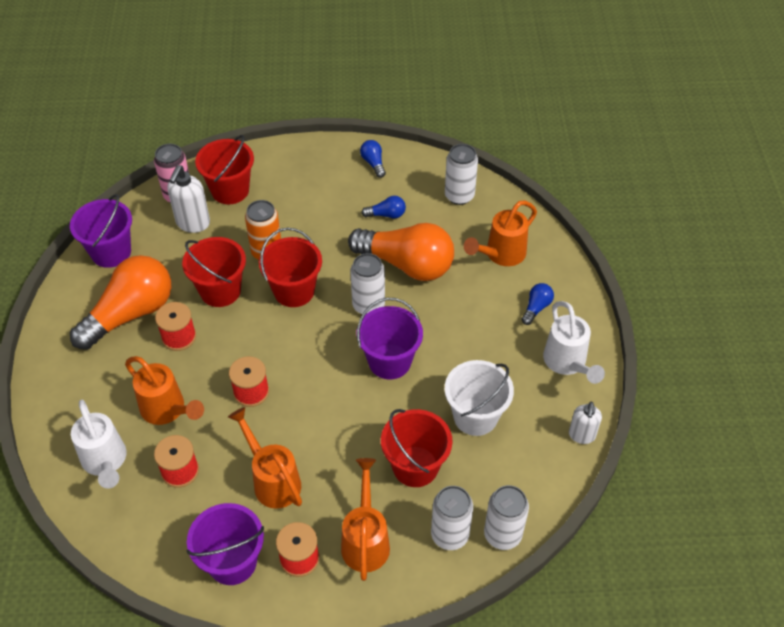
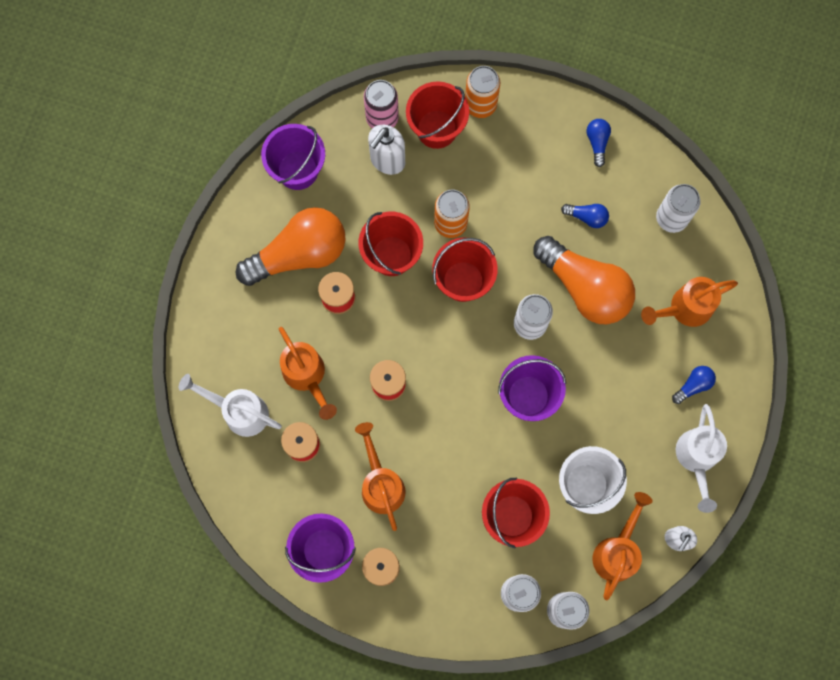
camera: 20 degrees right, 25 degrees up
(105, 462) = (239, 411): white watering can -> white watering can turned 120 degrees clockwise
(263, 164) = (480, 105): none -> orange can
(365, 540) = (443, 571): orange watering can -> orange watering can (617, 551)

